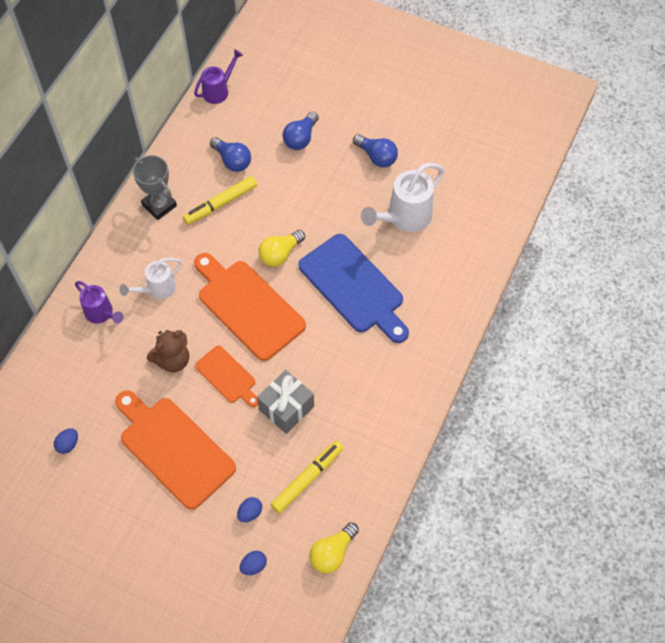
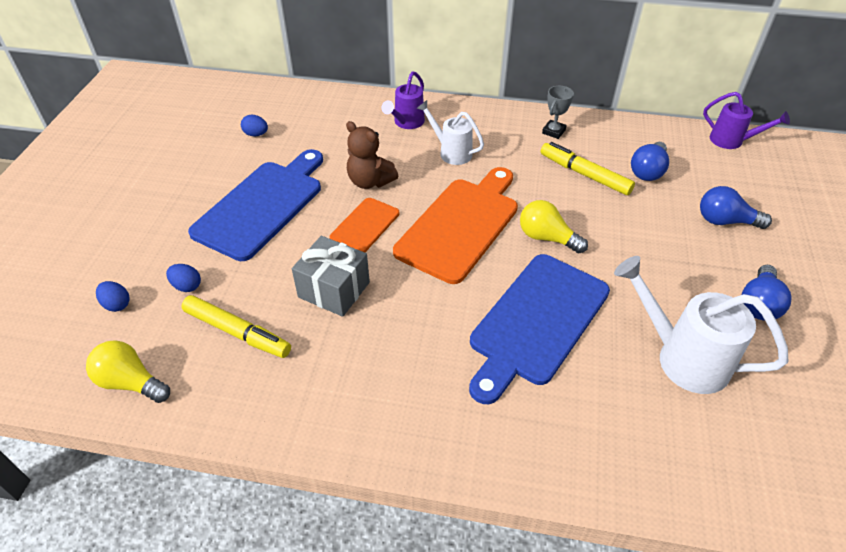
camera: 75 degrees right, 15 degrees down
(159, 205) = (553, 131): grey trophy -> grey trophy, size x0.63
(174, 449) = (262, 206): orange cutting board -> blue cutting board

